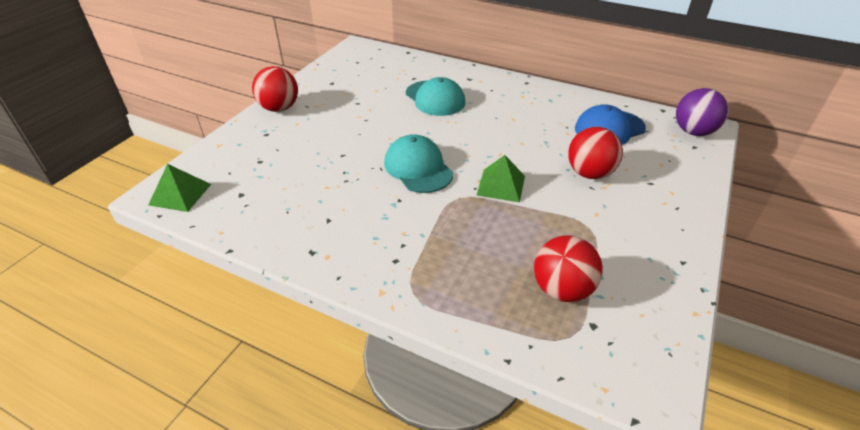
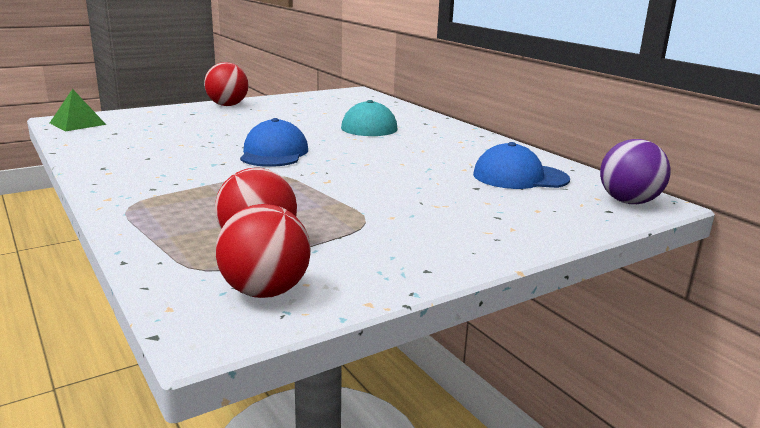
camera: 30 degrees right, 20 degrees down
(418, 168) = (274, 153): turquoise cap -> blue cap
(501, 185) = (329, 178): green pyramid -> none
(589, 173) = (437, 194): red ball -> red ball (265, 291)

